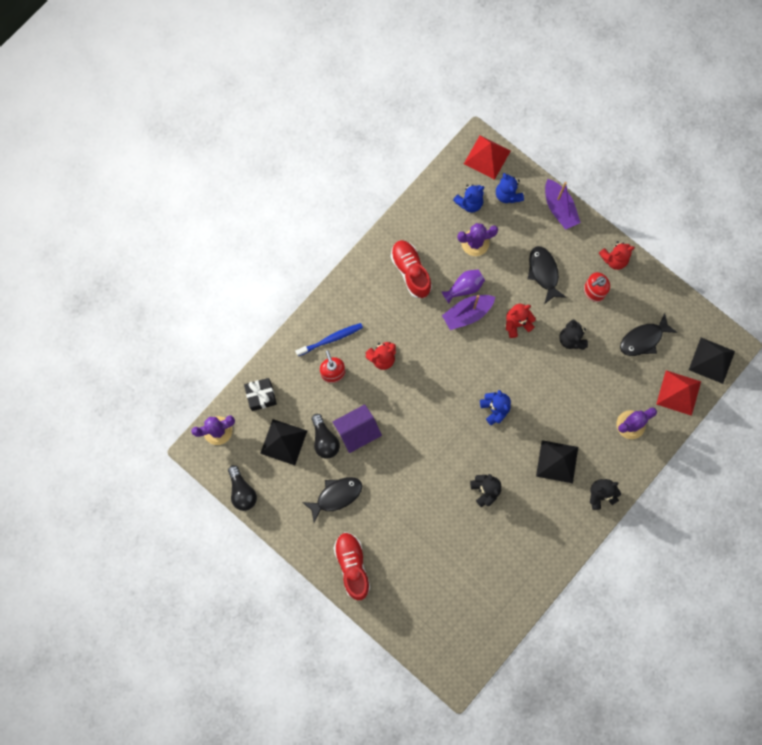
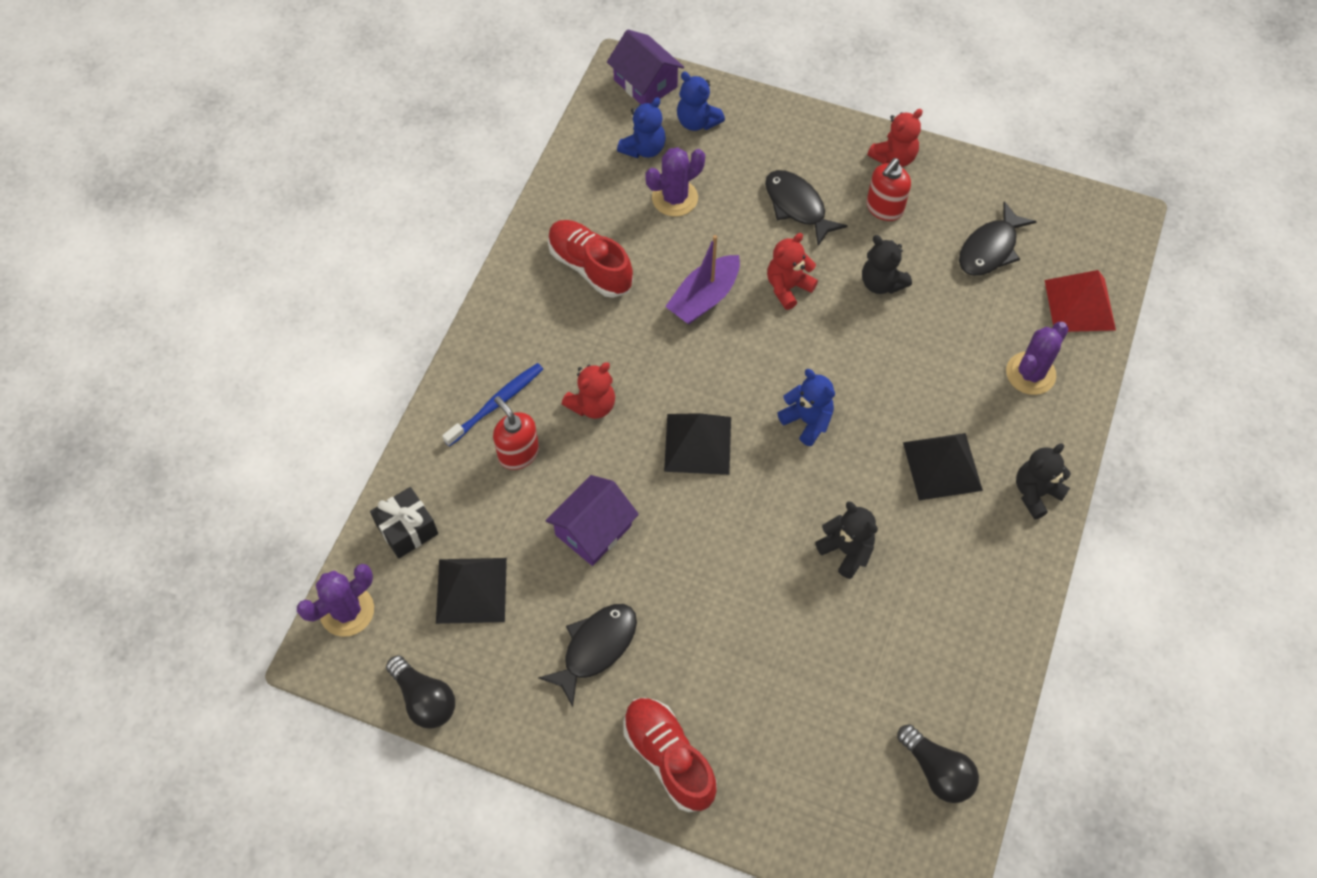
camera: 20 degrees left, 15 degrees down
(324, 440) = (542, 563): black light bulb -> black light bulb (937, 770)
(464, 288) = (684, 264): purple vase -> none
(487, 157) = (645, 83): red pyramid -> purple house
(559, 208) = (782, 116): purple boat -> none
(711, 360) = (1105, 245): black pyramid -> black pyramid (698, 443)

